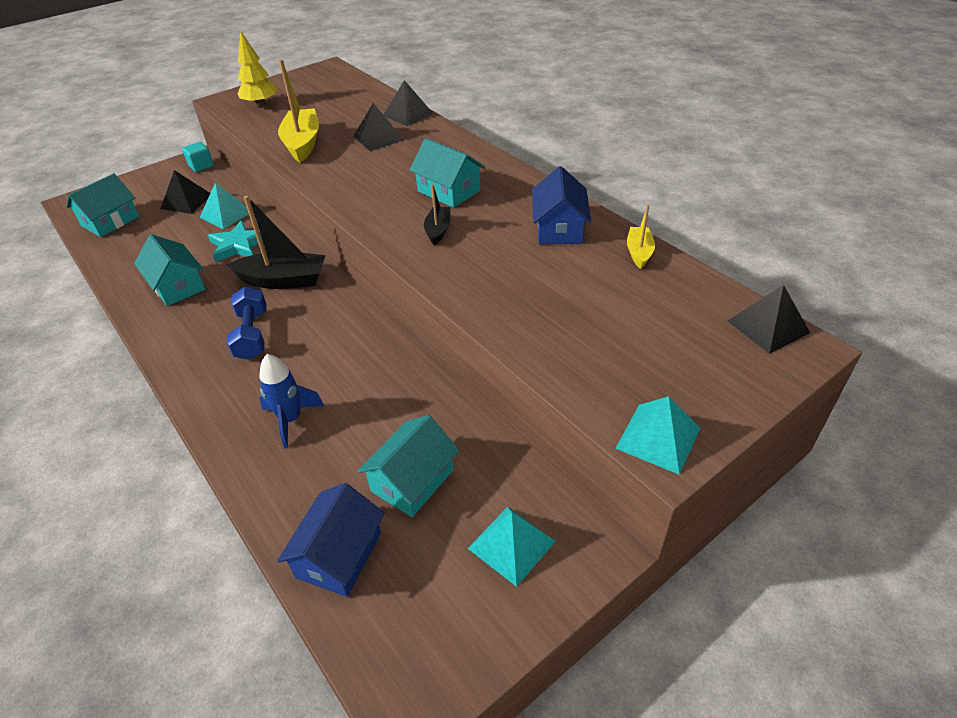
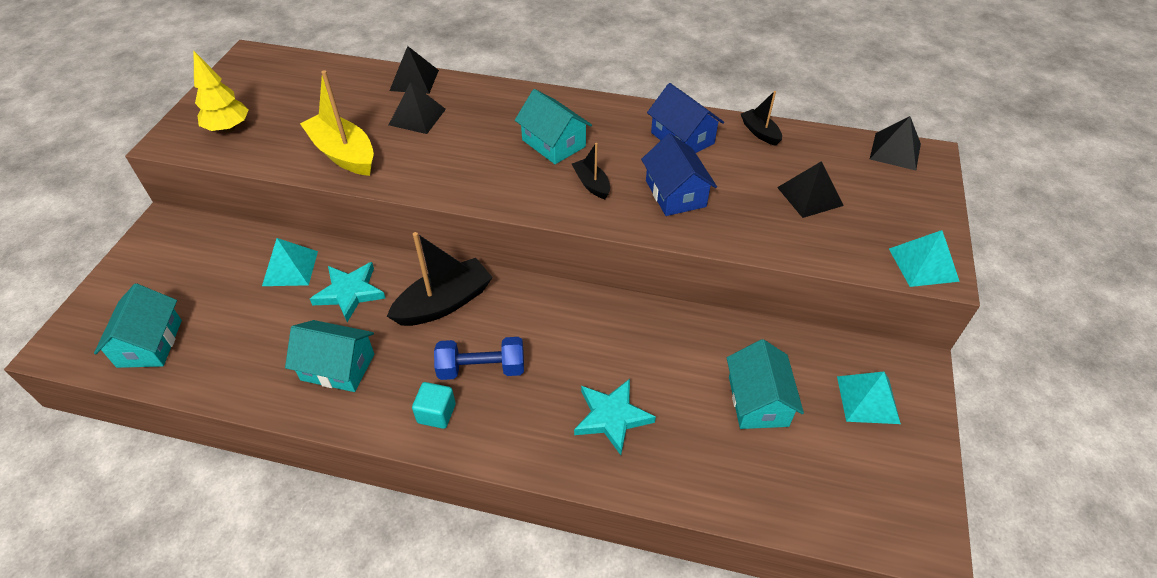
camera: 40 degrees left, 5 degrees up
(186, 201) = (220, 276): black pyramid -> black pyramid (810, 196)
(201, 166) = (181, 229): turquoise cube -> turquoise cube (436, 413)
(252, 335) = (481, 369): blue dumbbell -> blue dumbbell turned 45 degrees counterclockwise
(291, 420) = (612, 417): blue rocket -> turquoise star
(339, 555) = (774, 488): blue house -> blue house (675, 193)
(448, 191) = (553, 143): turquoise house -> turquoise house turned 45 degrees clockwise
(639, 252) = (760, 132): yellow boat -> black boat

